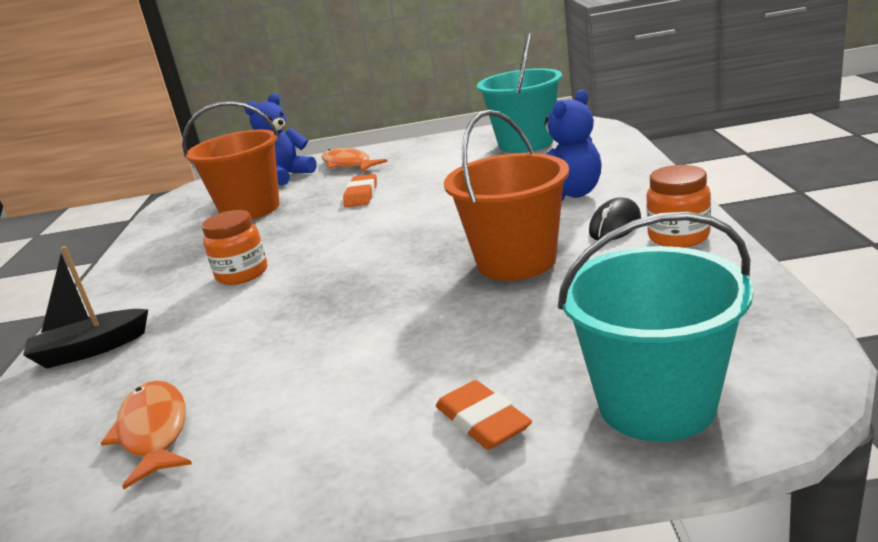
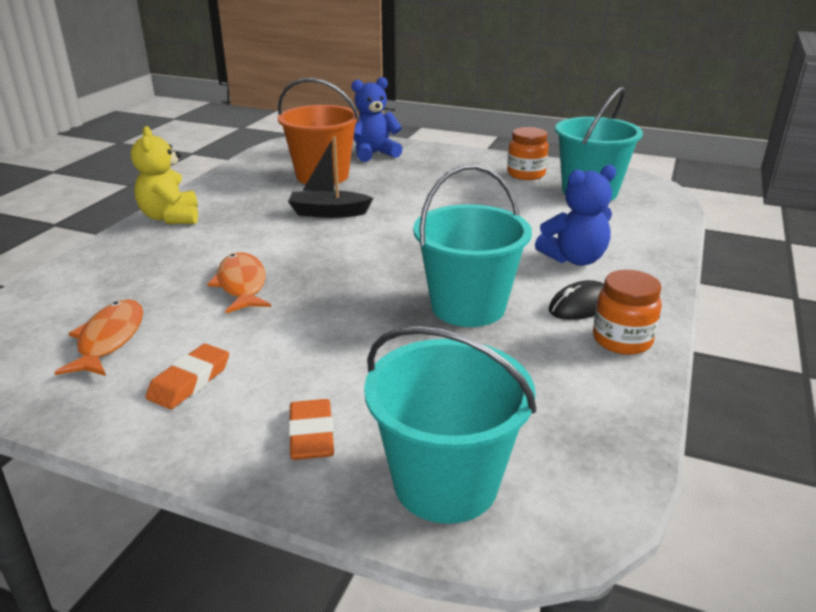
camera: 20 degrees right, 5 degrees up
(90, 349) = (125, 256): black boat -> black boat (328, 213)
(111, 297) = (171, 217): none -> yellow teddy bear
(242, 274) = (267, 233): orange jar -> orange jar (526, 174)
(348, 164) = (429, 160): orange fish -> orange fish (242, 285)
(361, 195) = (412, 194): orange eraser -> orange eraser (189, 381)
(516, 261) = (468, 307): orange bucket -> turquoise bucket

